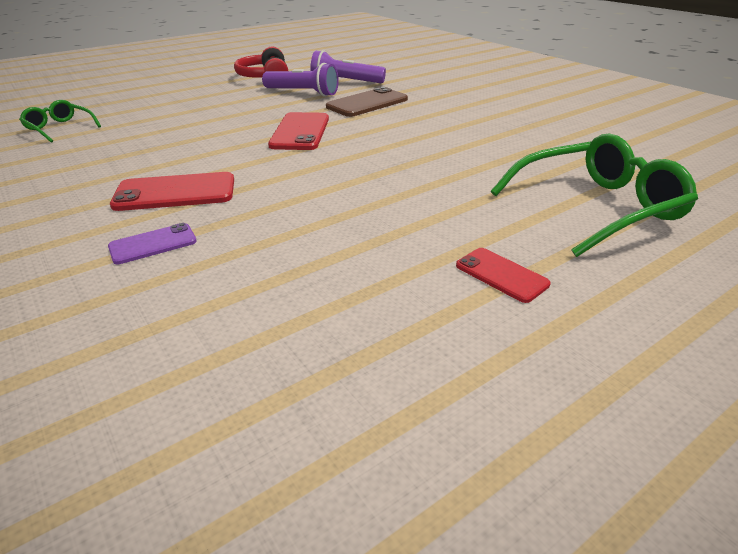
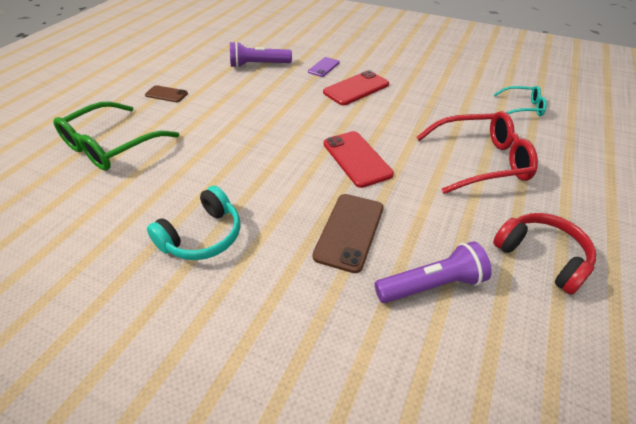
camera: 150 degrees right, 10 degrees up
(59, 128) = (523, 107): green glasses -> turquoise glasses
(199, 109) = (481, 161): none -> red glasses
(303, 93) = (441, 230): purple flashlight -> purple flashlight (258, 65)
(486, 121) = (203, 236): none -> turquoise headphones
(501, 275) = (166, 94): red phone -> brown phone

